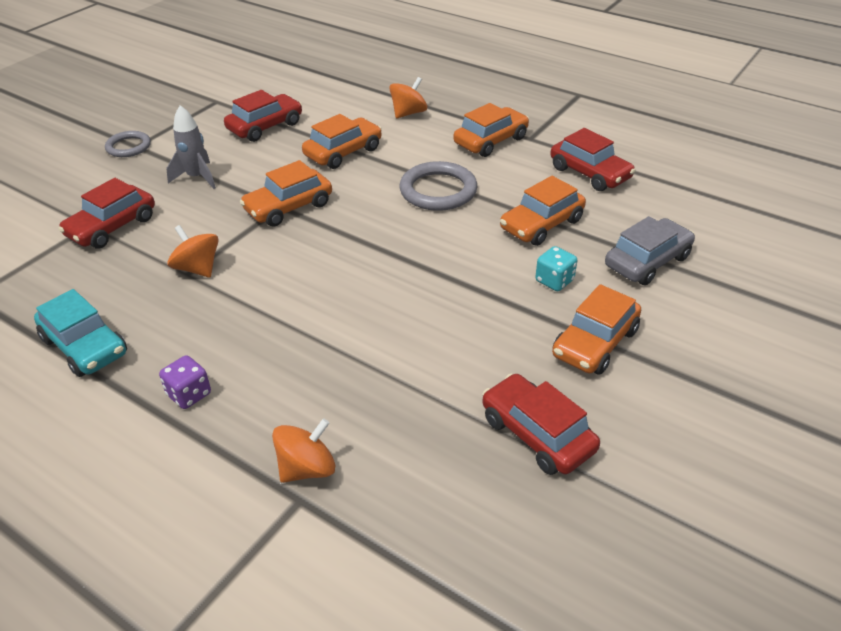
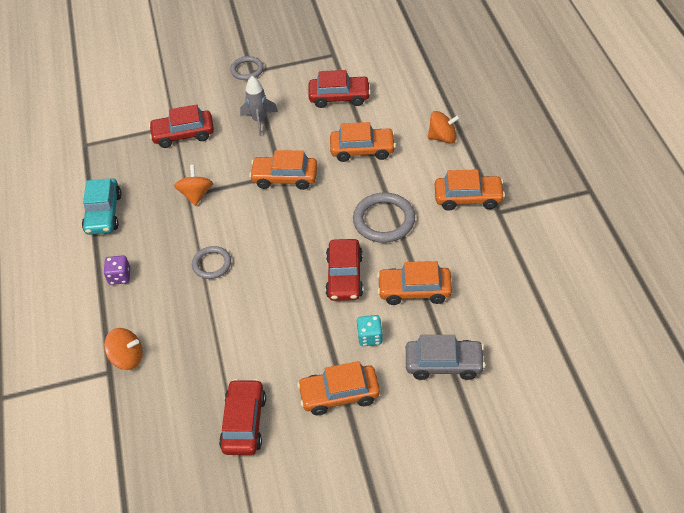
camera: 45 degrees right, 10 degrees up
(299, 317) = (212, 264): none -> grey ring
(590, 173) = (500, 269): red car -> red car (344, 276)

